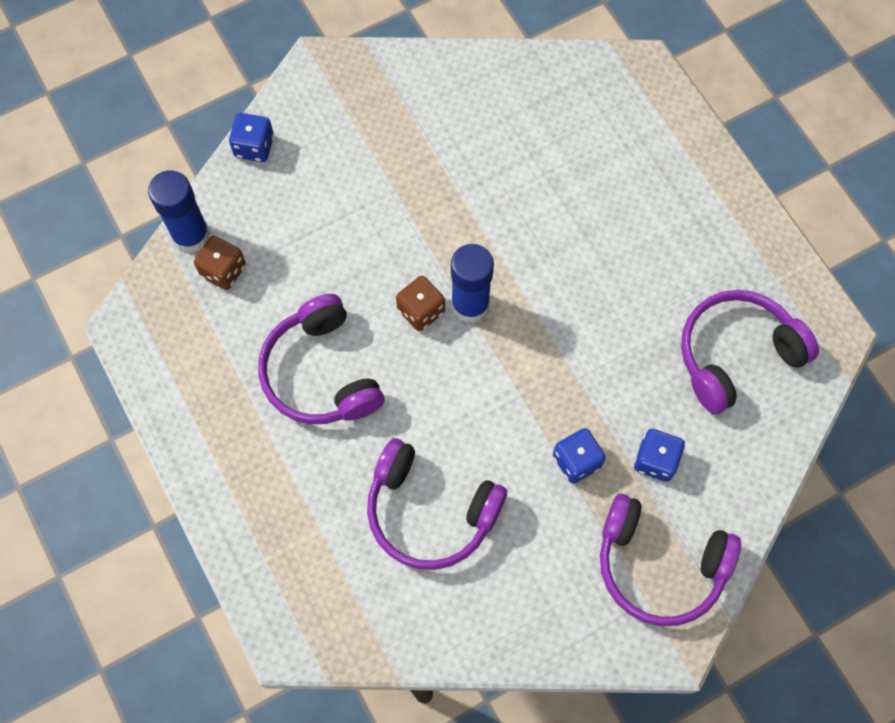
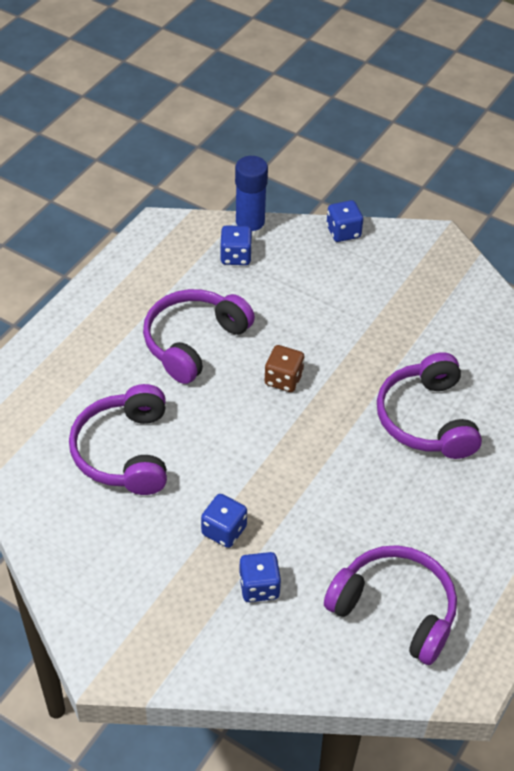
camera: 60 degrees right, 20 degrees down
(223, 270) = (235, 256): brown dice -> blue dice
(470, 305) = (310, 407): blue glue stick -> none
(659, 565) = (168, 626): purple headphones -> purple headphones (427, 419)

